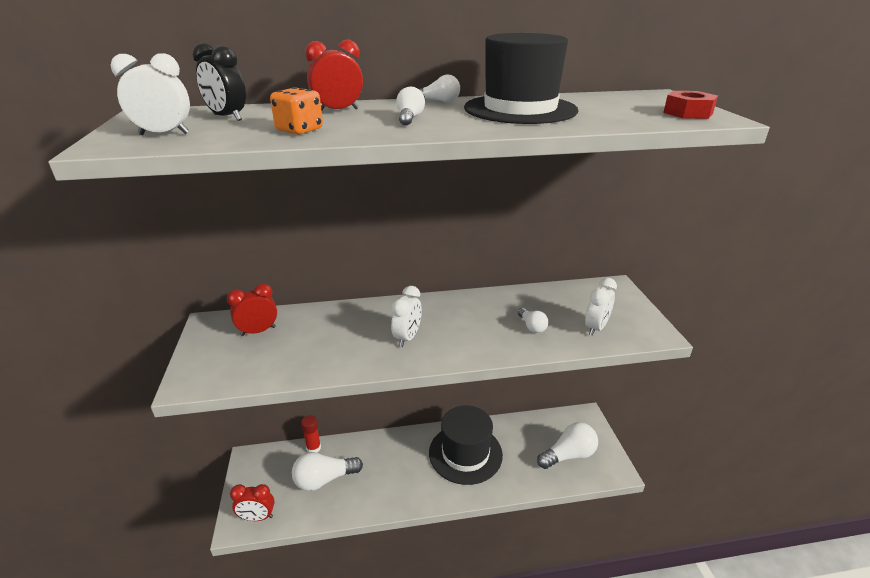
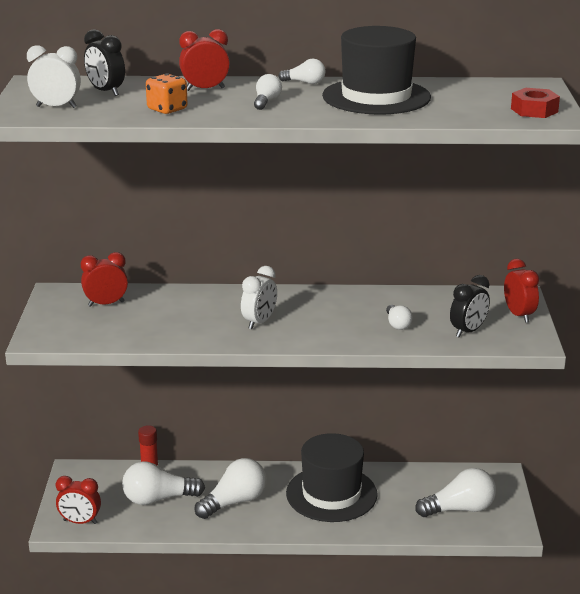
camera: 10 degrees right, 5 degrees down
(389, 473) = (234, 502): none -> white light bulb
(596, 328) = (468, 331): white clock -> black clock
(628, 306) = (519, 315): none -> red clock

